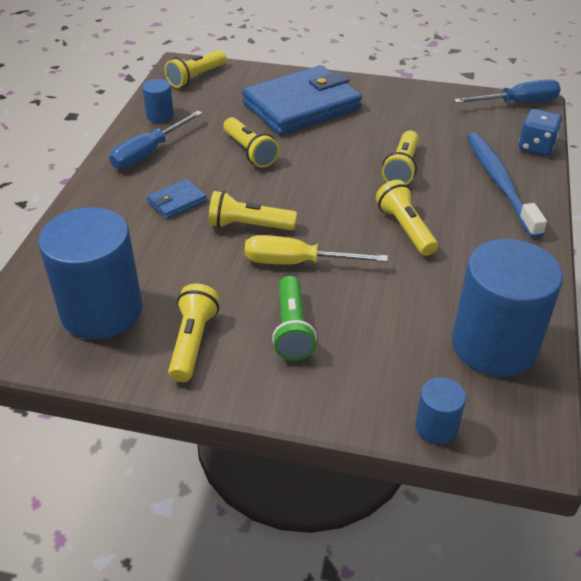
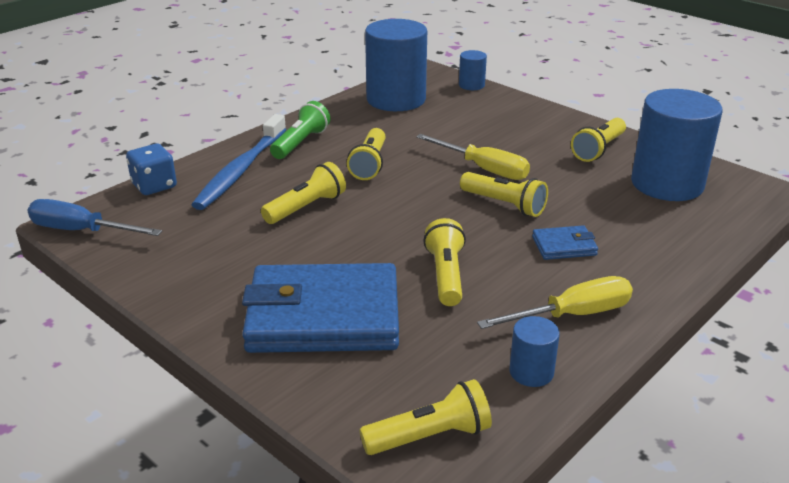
camera: 150 degrees left, 10 degrees down
(149, 153) = (572, 315): blue screwdriver -> yellow screwdriver
(292, 329) = (520, 137): green flashlight -> green flashlight (301, 143)

